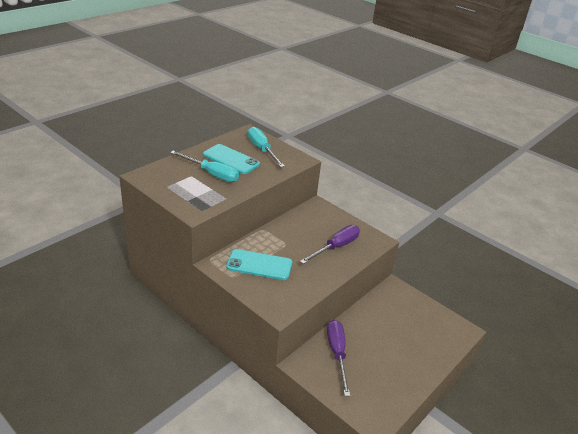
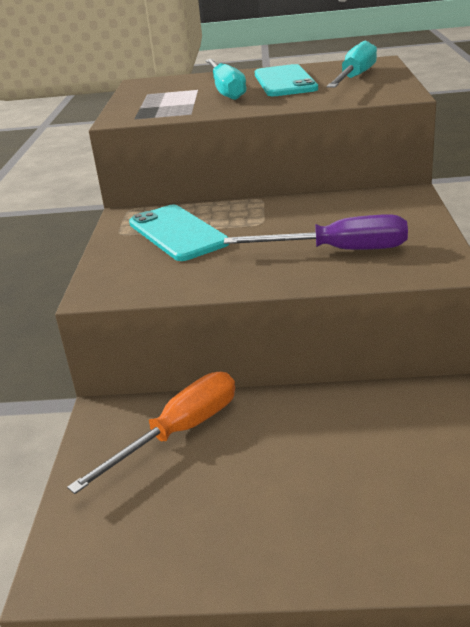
camera: 55 degrees right, 5 degrees down
(337, 353) = (178, 433): purple screwdriver -> orange screwdriver

